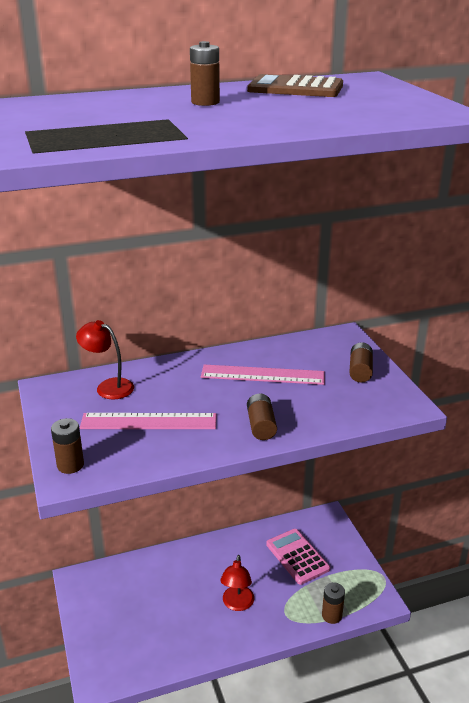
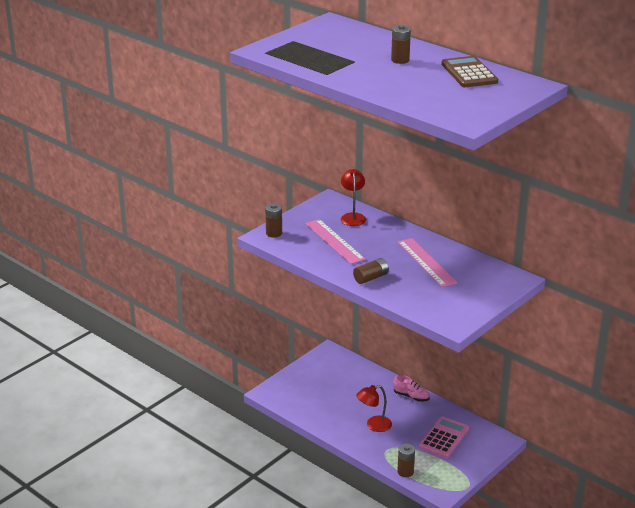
camera: 60 degrees right, 0 degrees up
(213, 549) = (411, 396): none -> pink shoe
(360, 371) = (475, 296): brown battery -> none

